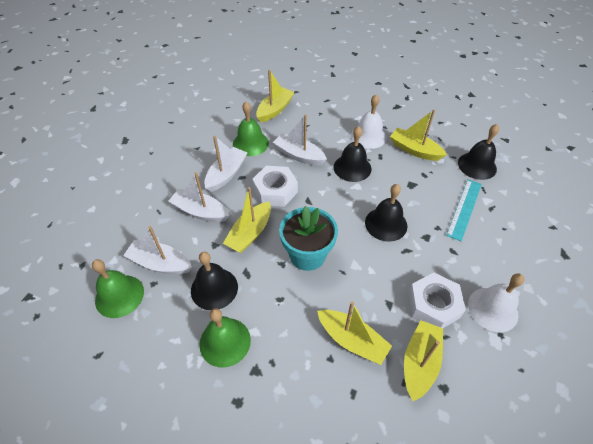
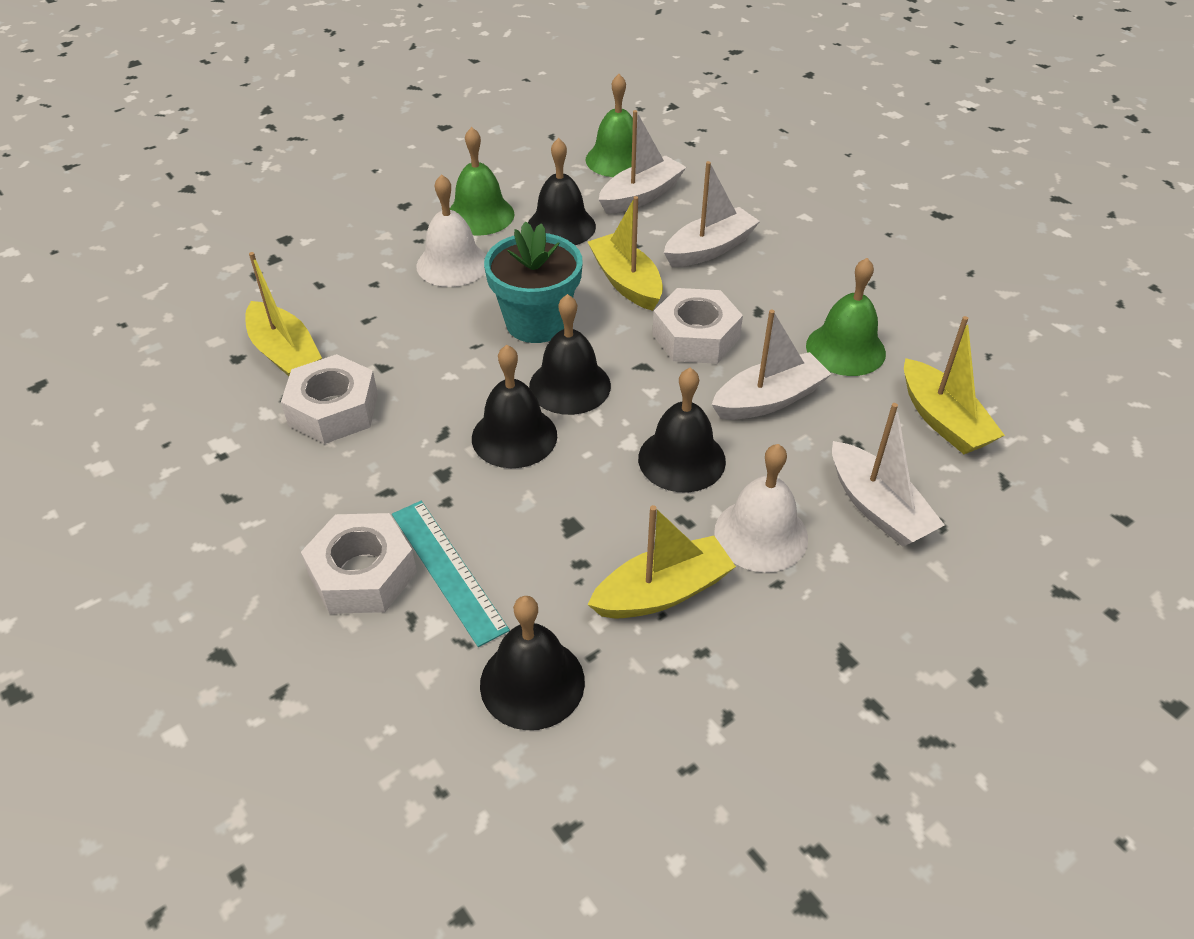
camera: 120 degrees right, 5 degrees down
(226, 174) = (777, 296): white boat -> white boat (877, 507)
(340, 220) = (570, 386): none -> black bell
(352, 340) = (375, 310): yellow boat -> none
(492, 233) = (363, 574): none -> white nut
(493, 309) = (258, 472): white bell -> white bell (452, 264)

